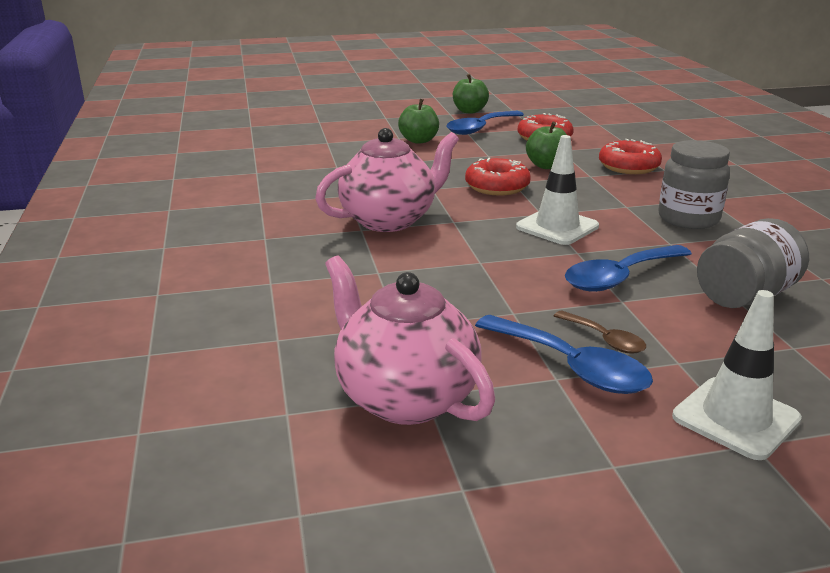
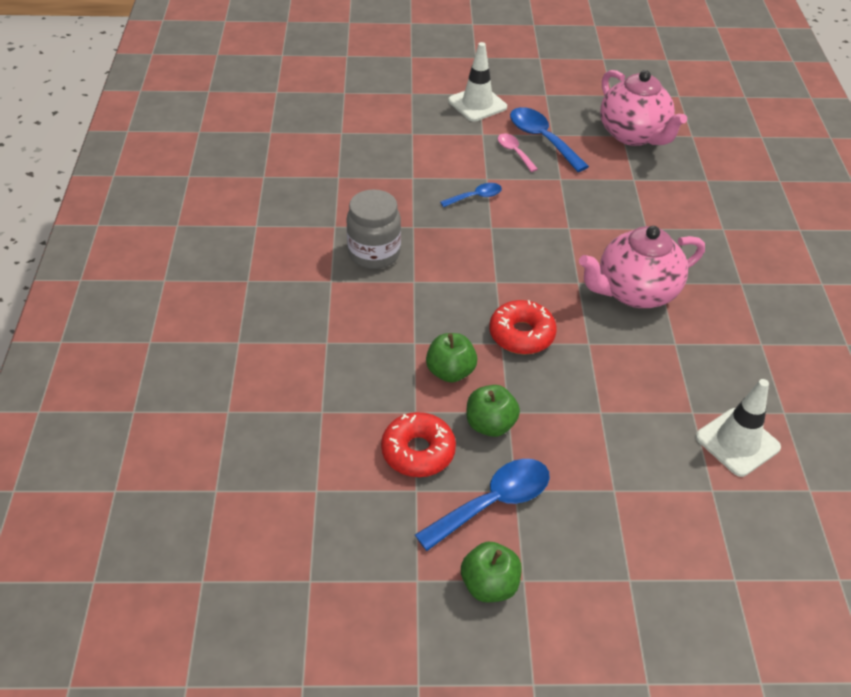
camera: 170 degrees left, 20 degrees up
(419, 140) = (587, 473): green apple -> green apple (490, 424)
(557, 227) = (492, 260): white traffic cone -> white traffic cone (737, 442)
(605, 339) = (514, 152): brown spoon -> pink spoon
(619, 277) = (476, 197): blue spoon -> blue spoon, size x0.56
(628, 167) = (361, 354): red donut -> none
(745, 296) = (405, 169): grey jar -> none

